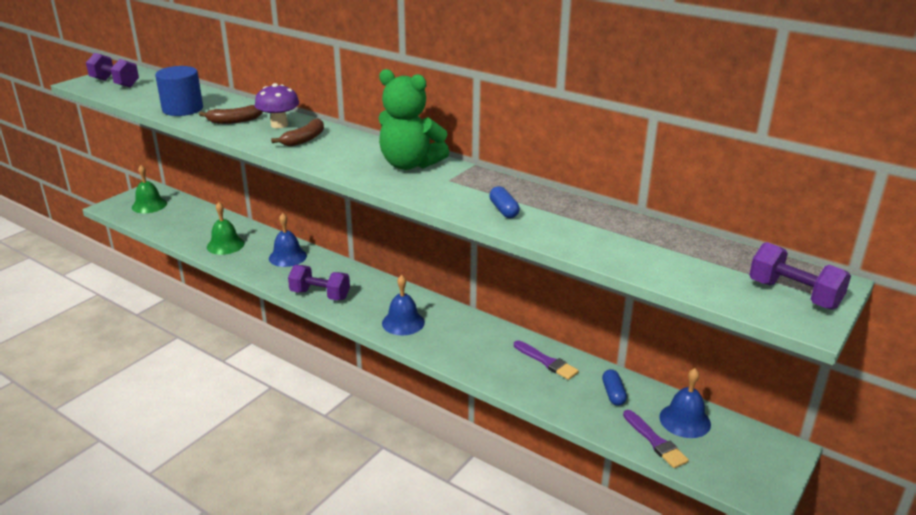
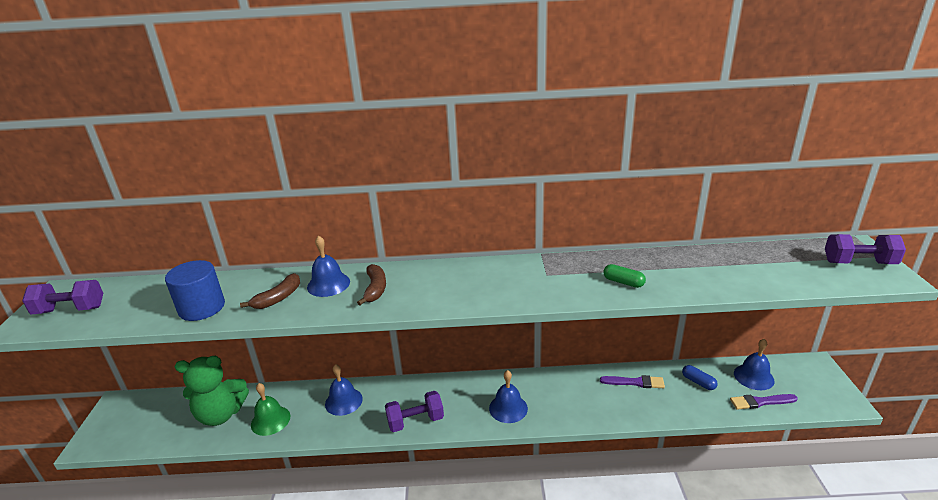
camera: 35 degrees left, 0 degrees up
(149, 205) = (135, 420): green bell -> none
(279, 125) = (328, 284): purple mushroom -> blue bell
(410, 164) = (497, 274): green teddy bear -> green teddy bear (221, 414)
(504, 210) = (623, 282): blue capsule -> green capsule
(655, 441) = (760, 402): purple brush -> purple brush turned 150 degrees clockwise

